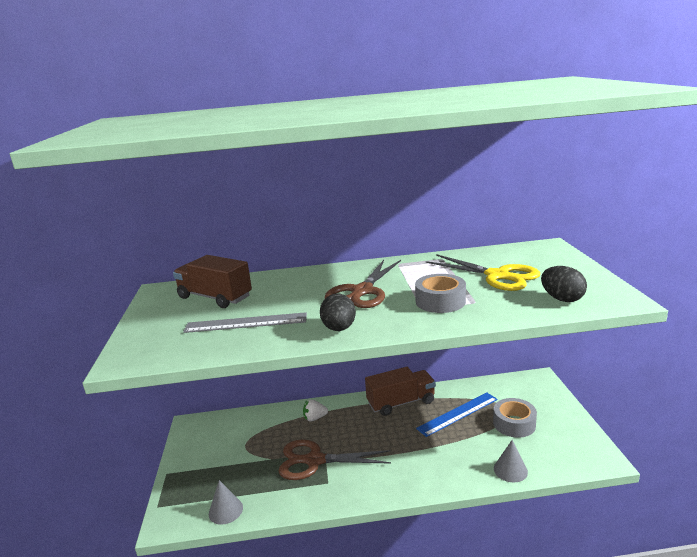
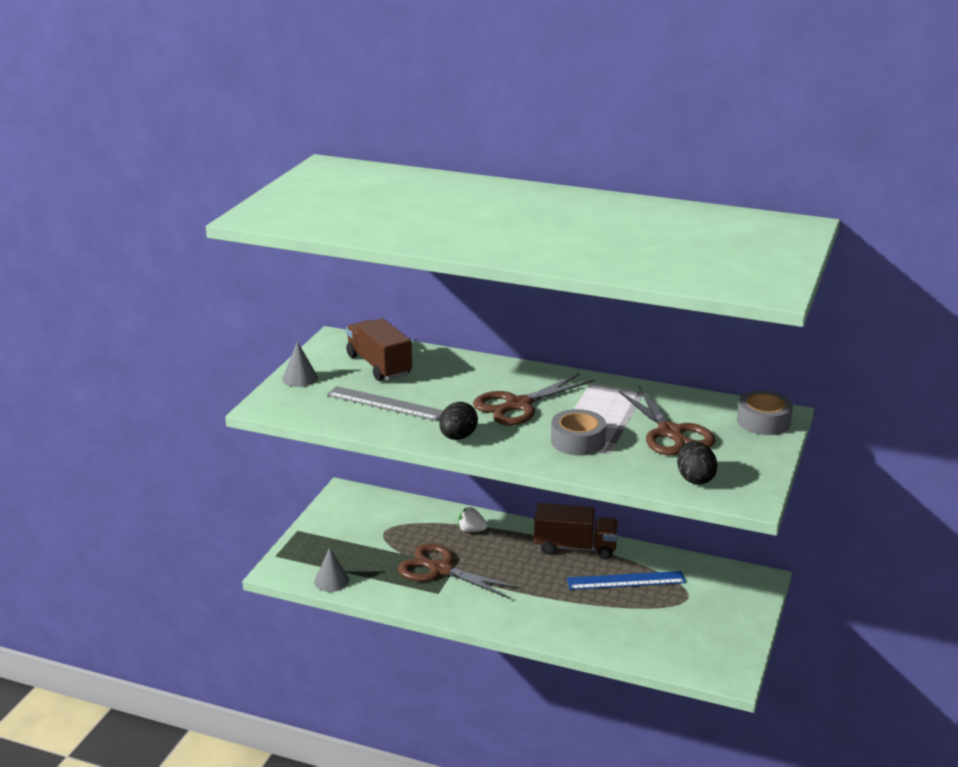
camera: 25 degrees right, 5 degrees up
(497, 276) = (670, 433): yellow scissors -> brown scissors
(510, 470) = (624, 649): grey cone -> grey cone (300, 378)
(514, 423) = (676, 612): grey tape -> grey tape (763, 421)

